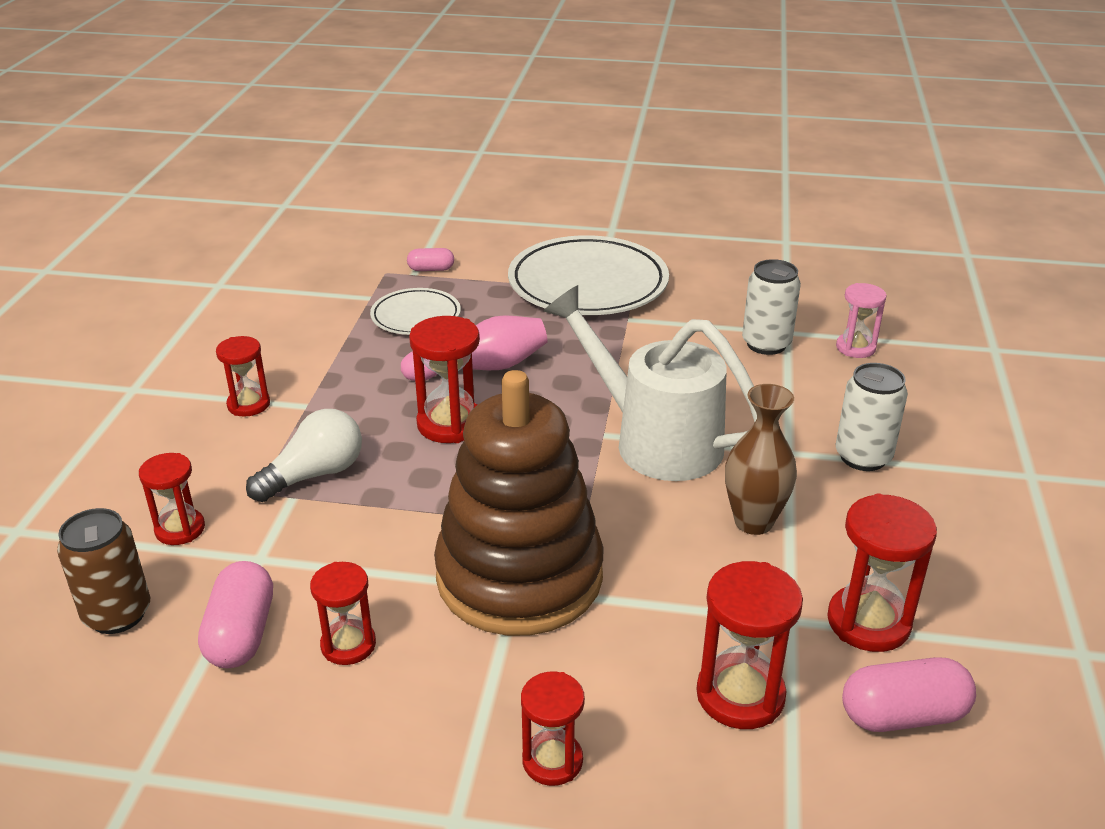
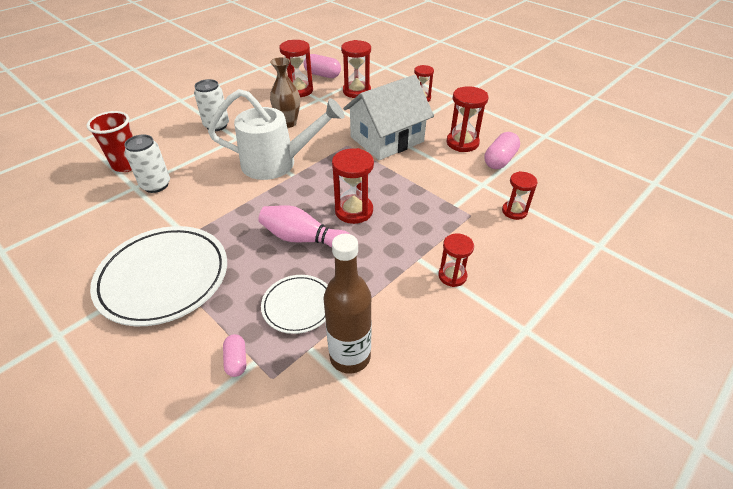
camera: 145 degrees left, 10 degrees up
(117, 614) = (548, 185): brown can -> none
(314, 475) = (438, 212): white light bulb -> none
(324, 306) = (350, 356): none -> brown bottle
(348, 645) = (462, 143): red hourglass -> red hourglass, size x1.53
(431, 269) = (236, 360): pink capsule -> pink capsule turned 45 degrees clockwise
(519, 576) = (387, 139): brown stacking toy -> white house
(655, 440) = (277, 163): white watering can -> white watering can turned 75 degrees counterclockwise
(855, 348) = (127, 165): pink hourglass -> red cup

